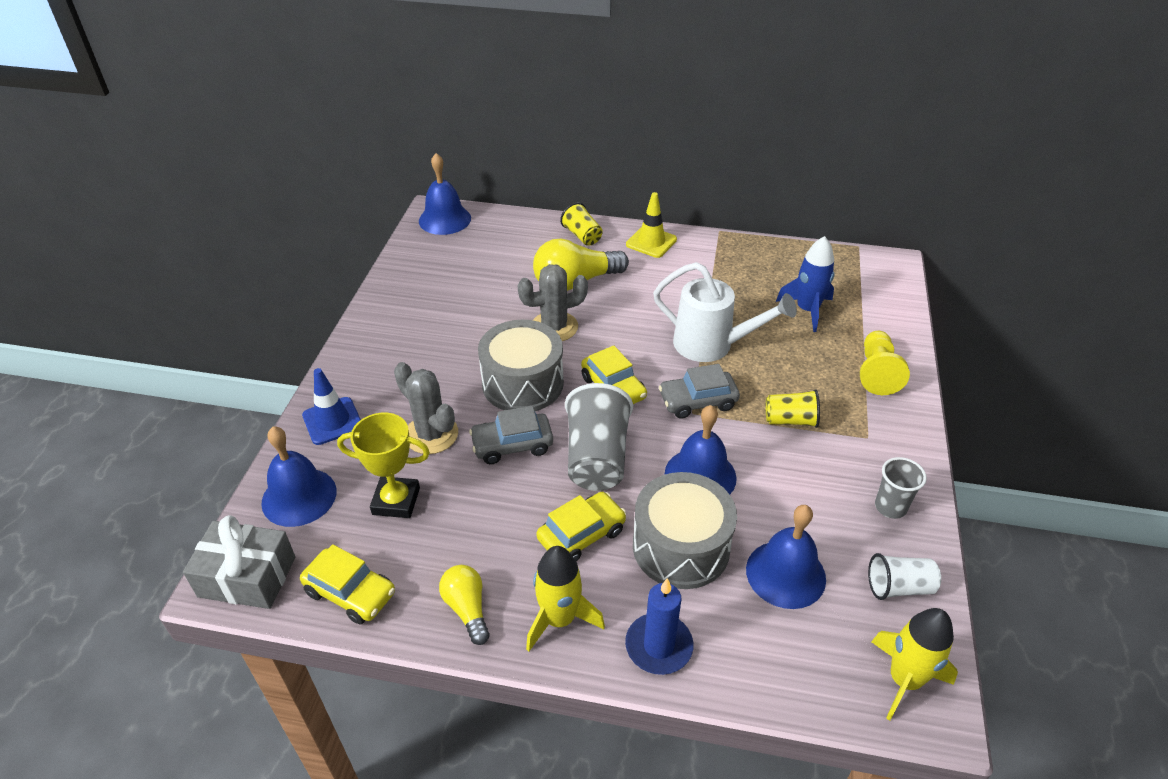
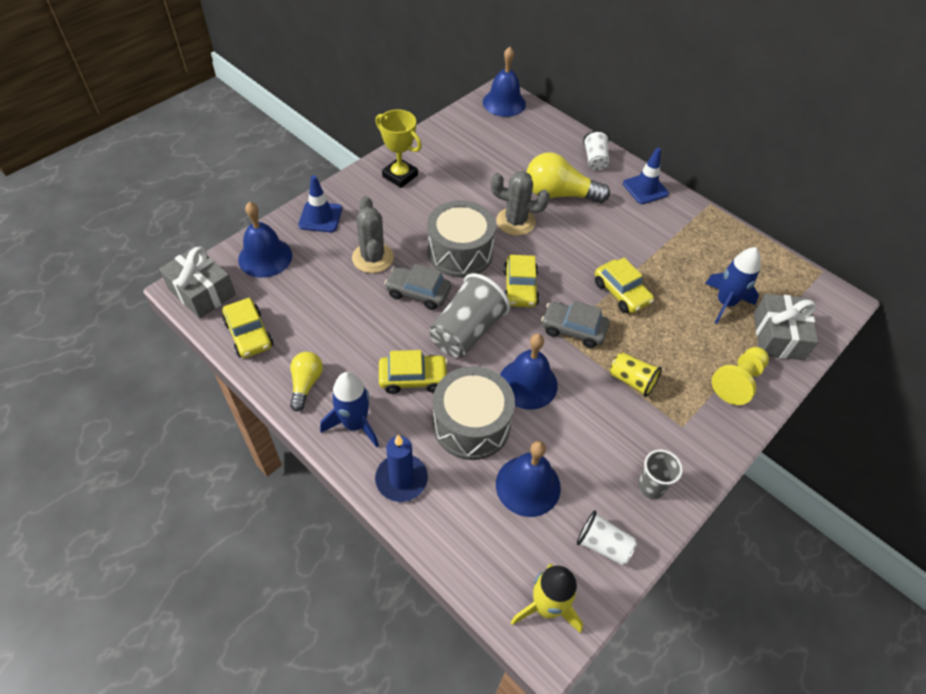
camera: 30 degrees right, 10 degrees up
(396, 501) = (318, 291): yellow trophy -> yellow trophy (400, 176)
(559, 619) = (355, 424): yellow rocket -> blue rocket
(582, 236) = (595, 160): yellow cup -> white cup
(651, 242) = (645, 189): yellow traffic cone -> blue traffic cone
(711, 345) = (621, 292): white watering can -> yellow car
(873, 317) = (778, 336): none -> grey gift

